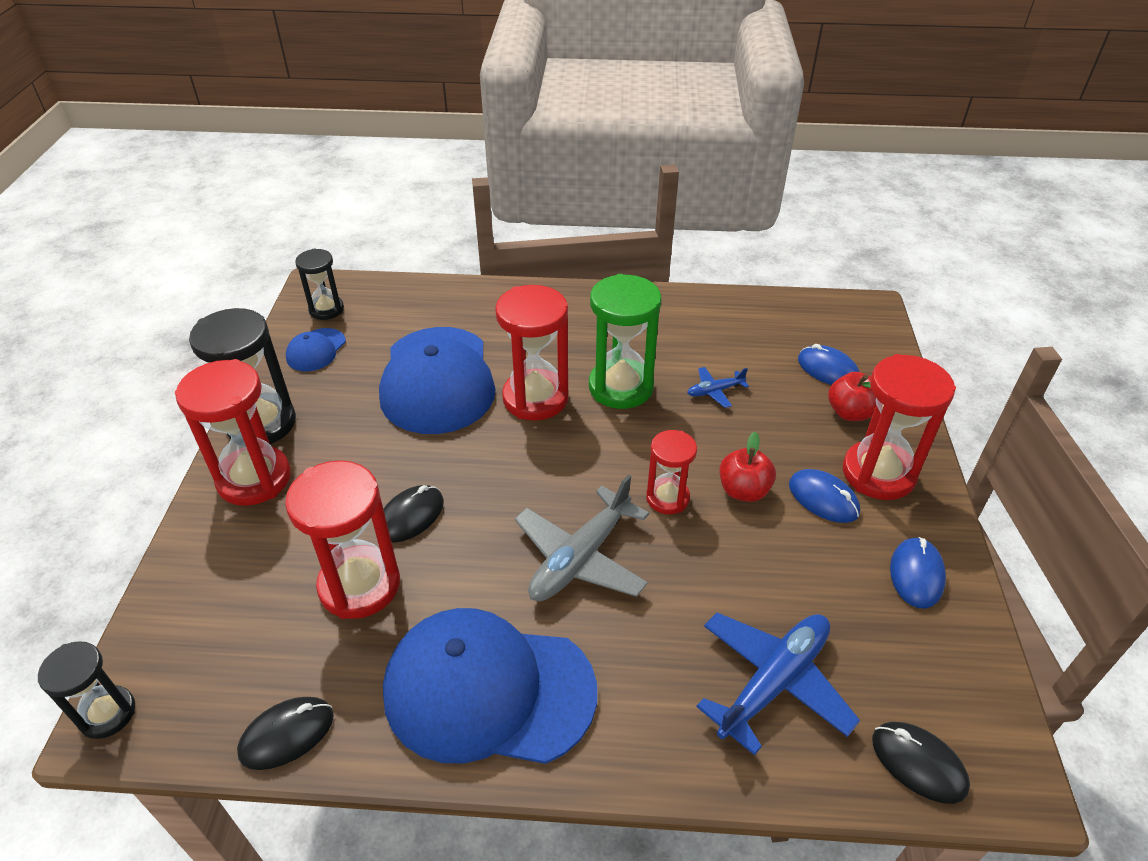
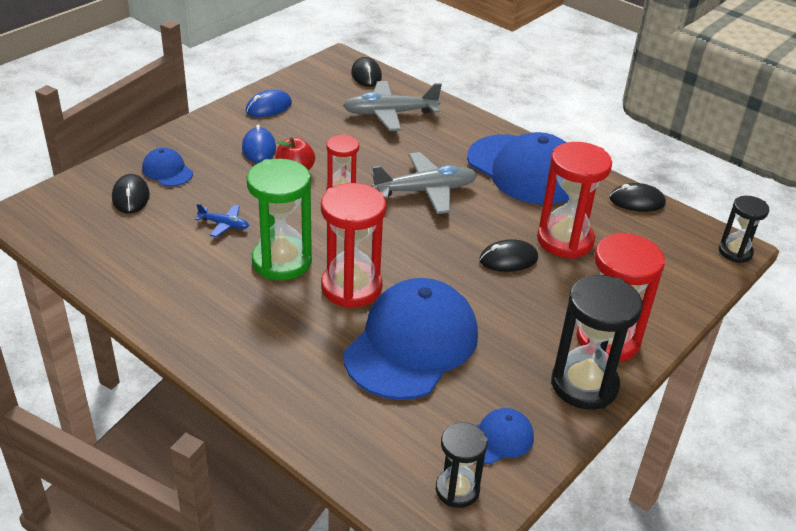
camera: 145 degrees left, 5 degrees down
(774, 682) = (389, 113): blue plane -> grey plane
(827, 369) = (131, 197): blue mouse -> black mouse
(849, 413) = (167, 171): red apple -> blue cap
(878, 473) = (210, 142): red hourglass -> none

